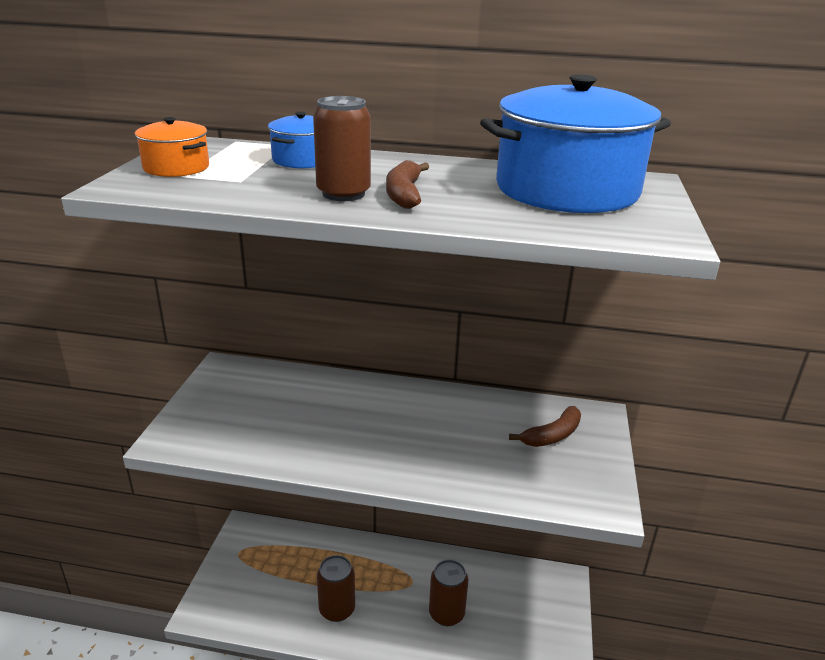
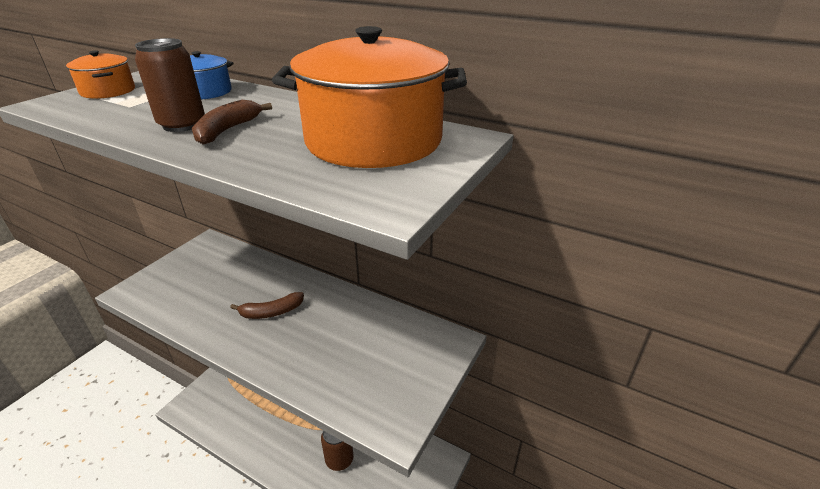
camera: 20 degrees right, 5 degrees up
(337, 609) = (266, 432): brown can -> none
(552, 435) = (399, 351): brown banana -> brown banana (271, 312)
(566, 190) = (373, 140): blue pot -> orange pot

